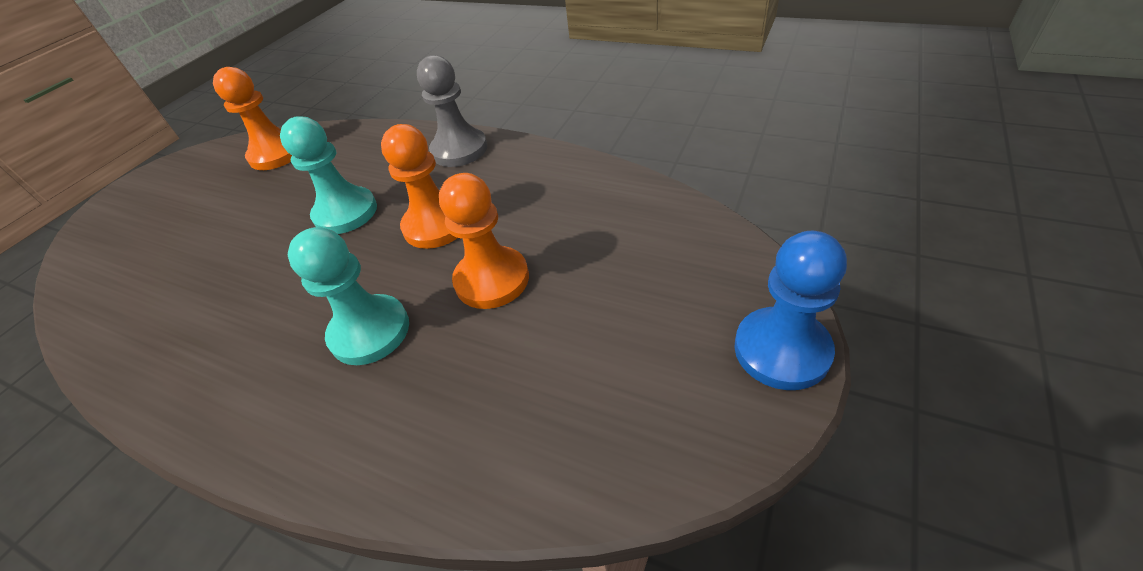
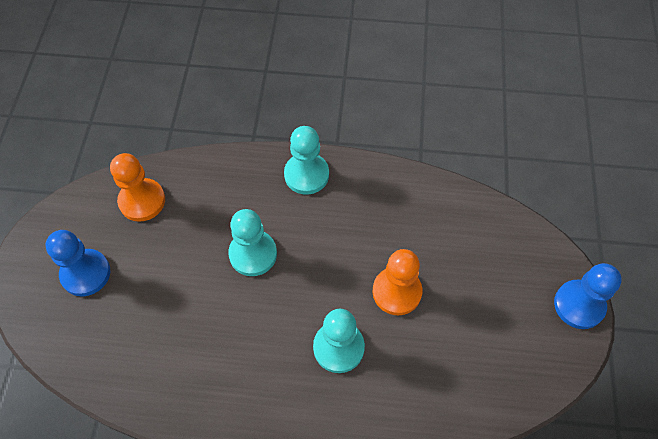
camera: 25 degrees left, 15 degrees up
(169, 206) = (86, 273): none -> blue pawn
(436, 225) = (332, 253): orange pawn -> none
(459, 150) = (306, 175): grey pawn -> turquoise pawn

